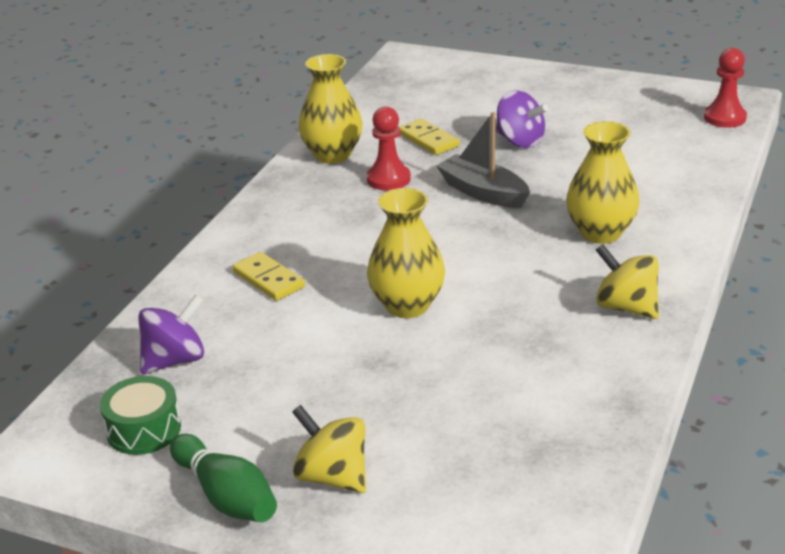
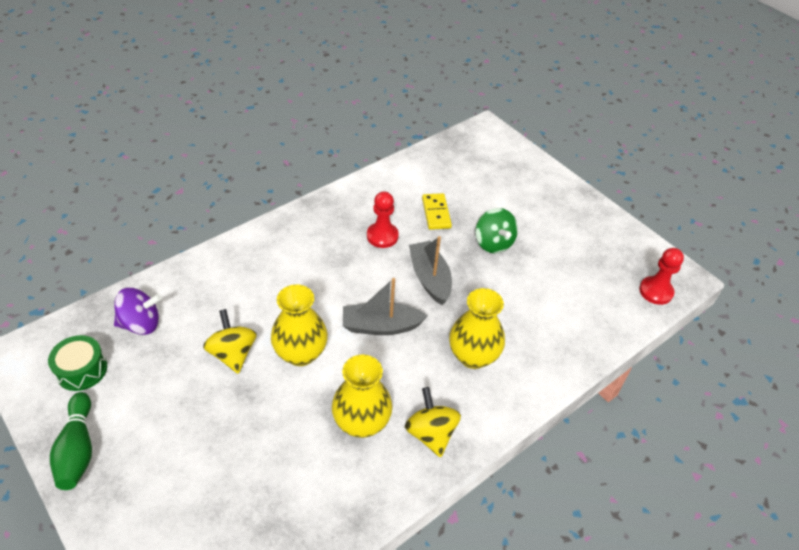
camera: 25 degrees right, 15 degrees up
(269, 279) = (243, 286): yellow domino -> none
(332, 155) = (367, 197): yellow vase -> yellow vase (361, 422)
(332, 476) = (142, 470): yellow spinning top -> yellow spinning top (233, 354)
(473, 249) = (381, 326): none -> grey boat
(520, 141) = (493, 243): purple spinning top -> green spinning top

